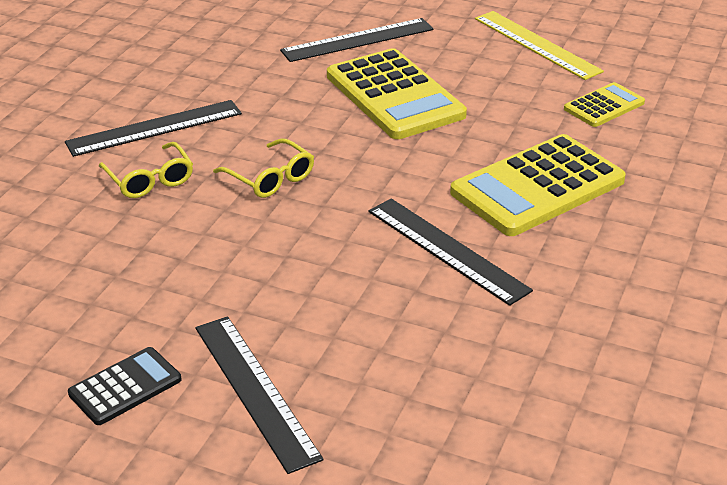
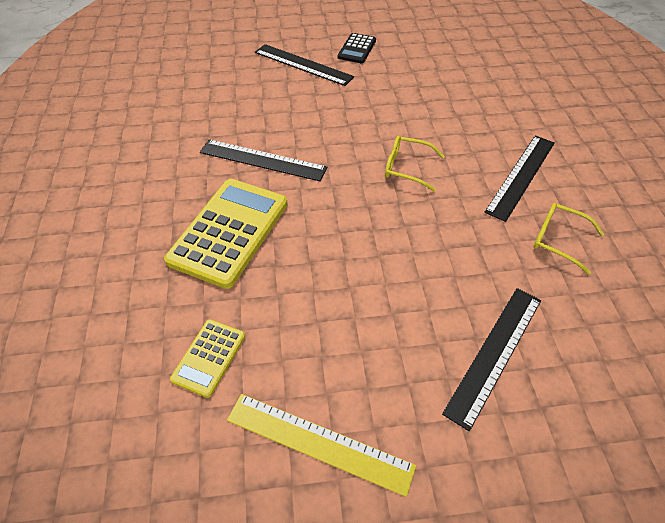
camera: 150 degrees right, 15 degrees up
(149, 179) = (473, 139): yellow glasses -> yellow glasses (559, 240)
(394, 96) = (396, 285): yellow calculator -> none

